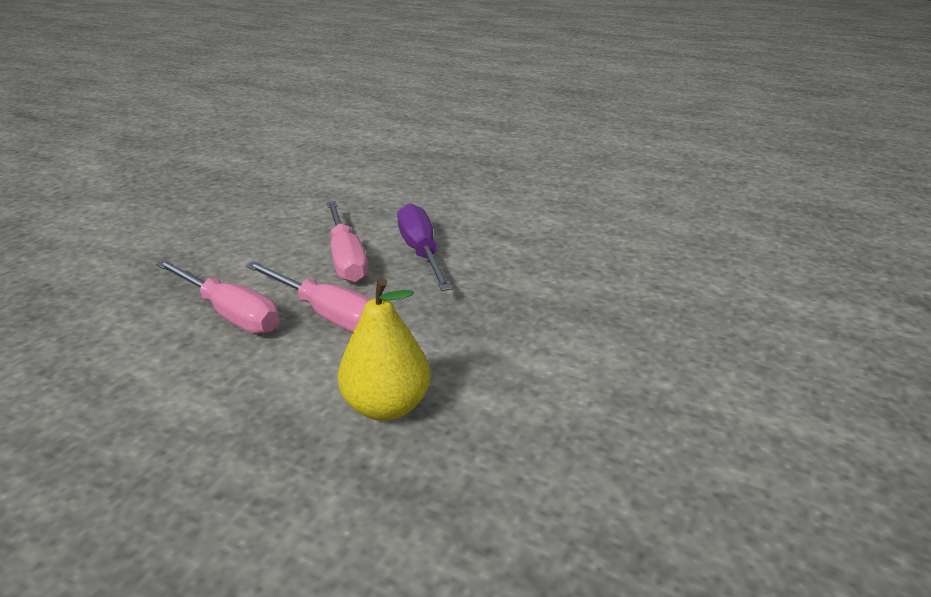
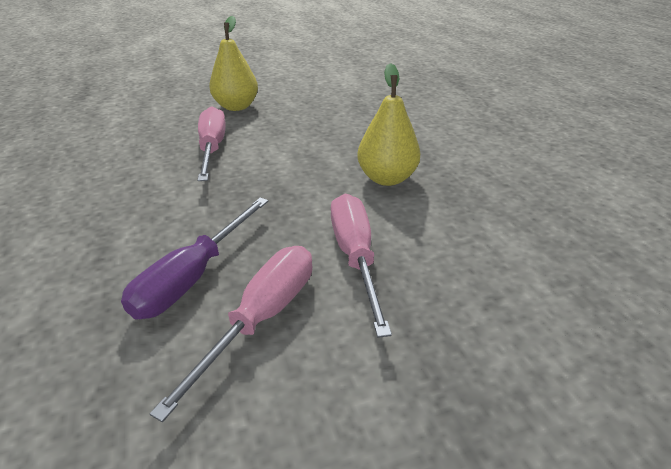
camera: 135 degrees left, 5 degrees up
(230, 313) = (437, 310): pink screwdriver -> pink screwdriver (212, 148)
(762, 406) = (236, 107): none -> yellow pear

